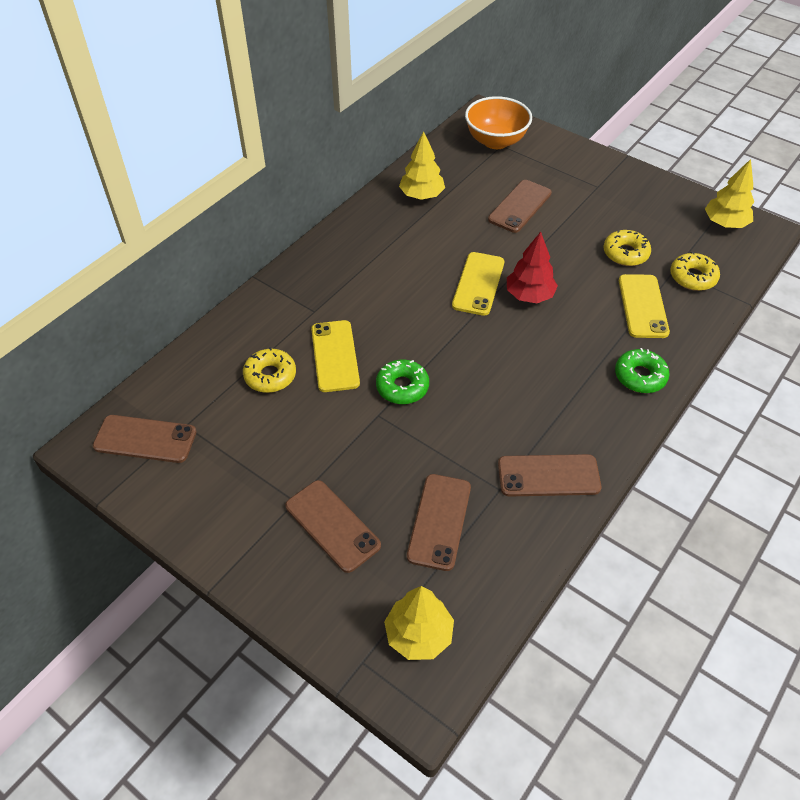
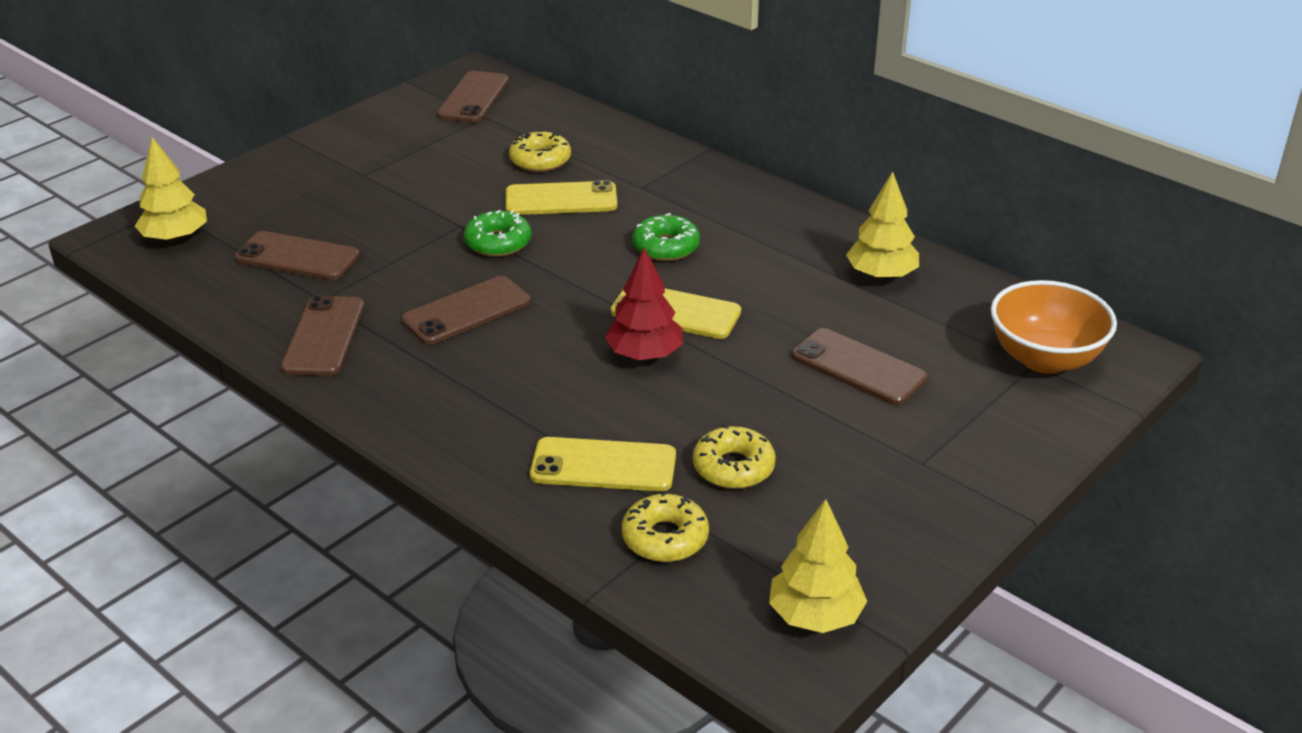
camera: 95 degrees right, 15 degrees down
(332, 526) = (323, 195): brown phone -> brown phone (466, 311)
(640, 376) = (459, 438): green donut -> green donut (666, 247)

